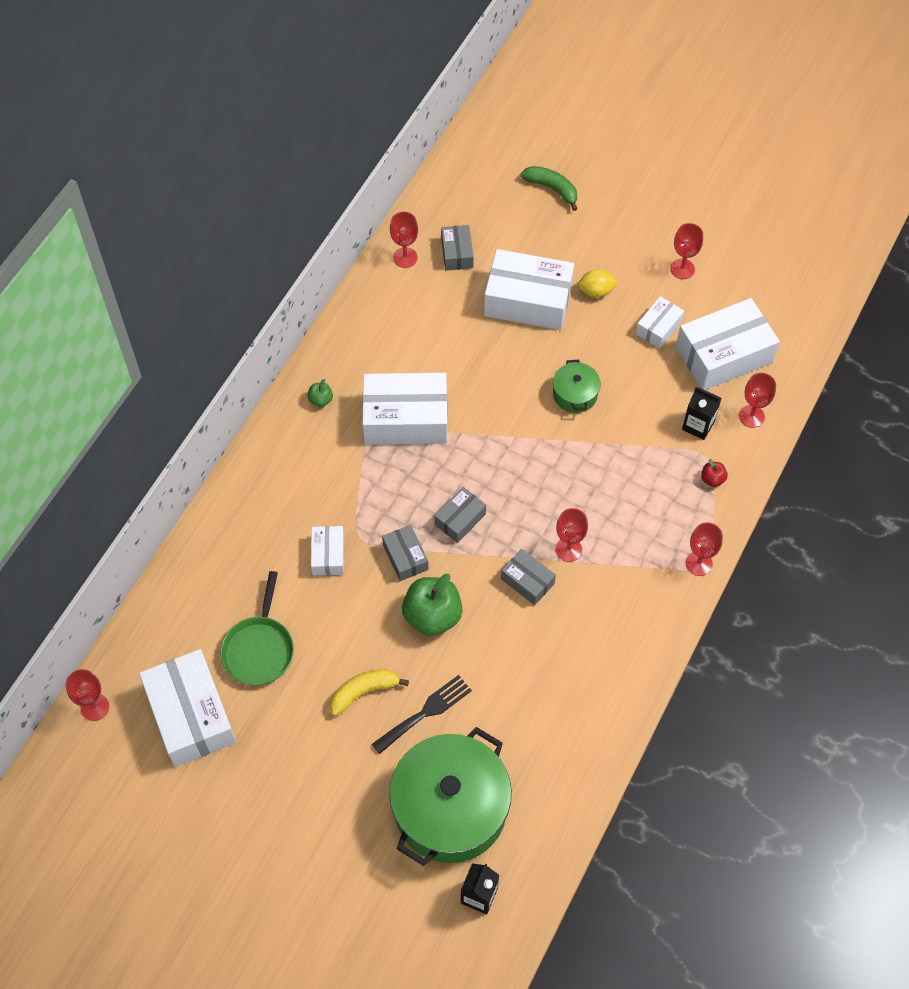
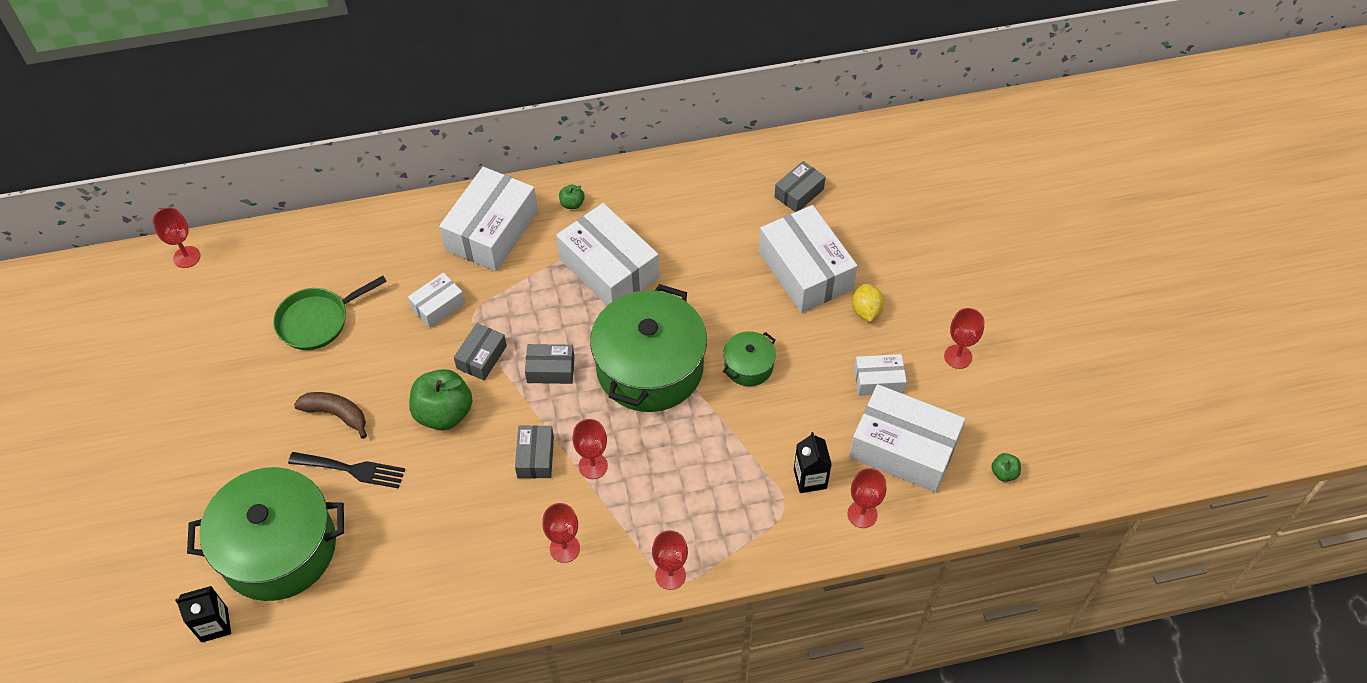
camera: 50 degrees right, 5 degrees down
(191, 715) = (226, 318): white box -> white box (492, 231)
(363, 692) = (336, 414): yellow banana -> brown banana
(405, 257) = (758, 163): red goblet -> red goblet (565, 548)
(518, 455) = (649, 367): none -> green pot
(552, 189) = (933, 211): green banana -> none
(596, 291) = (866, 311): yellow lemon -> yellow lemon turned 45 degrees clockwise
(712, 479) = (766, 527): red apple -> none
(791, 314) = (1004, 473): none -> green apple

